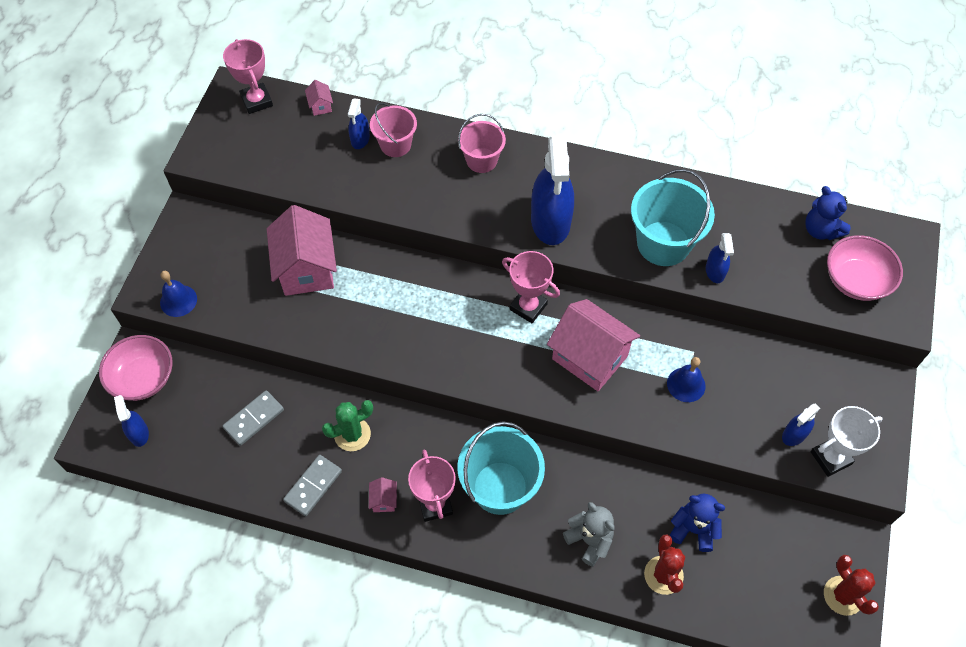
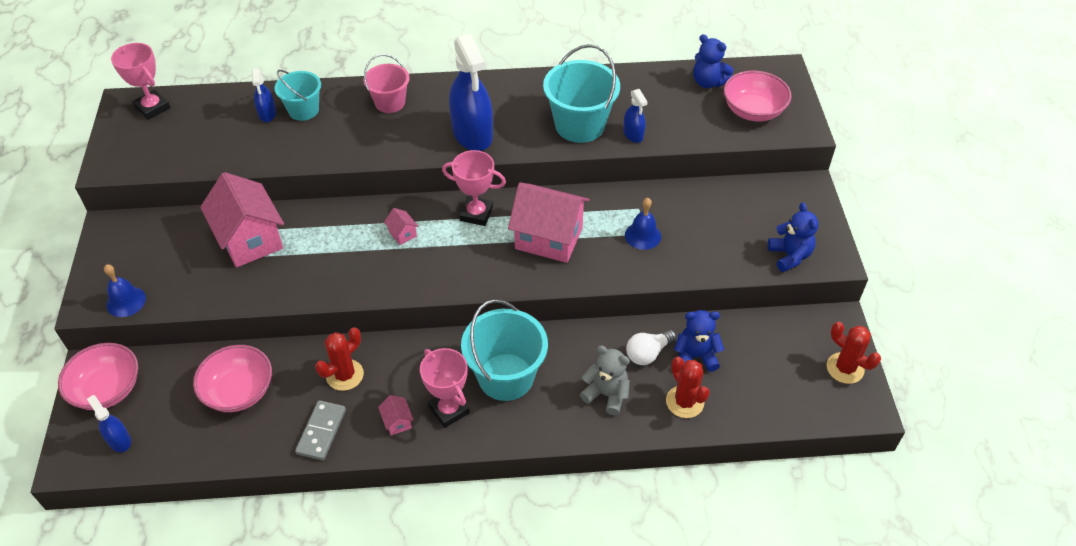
camera: 20 degrees left, 10 degrees down
(254, 419) = (239, 391): grey domino -> pink bowl
(320, 106) = (218, 97): pink house -> pink house (402, 234)
(352, 434) = (345, 375): green cactus -> red cactus
(395, 145) = (303, 110): pink bucket -> turquoise bucket
(647, 510) = (648, 353): none -> white light bulb
(794, 434) = (751, 247): blue spray bottle -> none
(831, 458) = (789, 256): white trophy -> blue teddy bear

